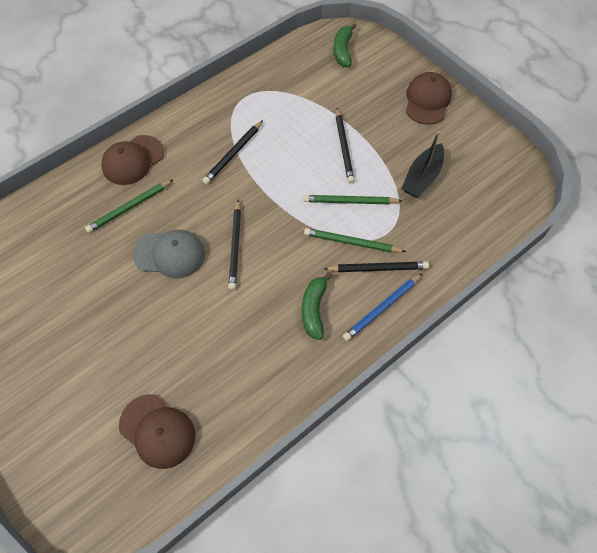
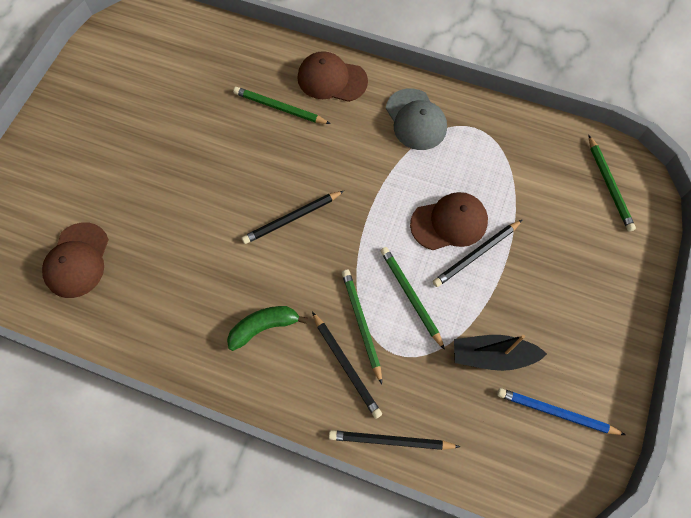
camera: 60 degrees right, 5 degrees up
(169, 254) = (251, 169): grey cap -> grey cap (416, 119)
(233, 154) = (396, 157): black pencil -> black pencil (391, 441)
(343, 50) = (609, 185): green banana -> green pencil
(382, 308) = (301, 393): blue pencil -> blue pencil (556, 412)
(427, 100) = (606, 310): brown cap -> brown cap (449, 223)

